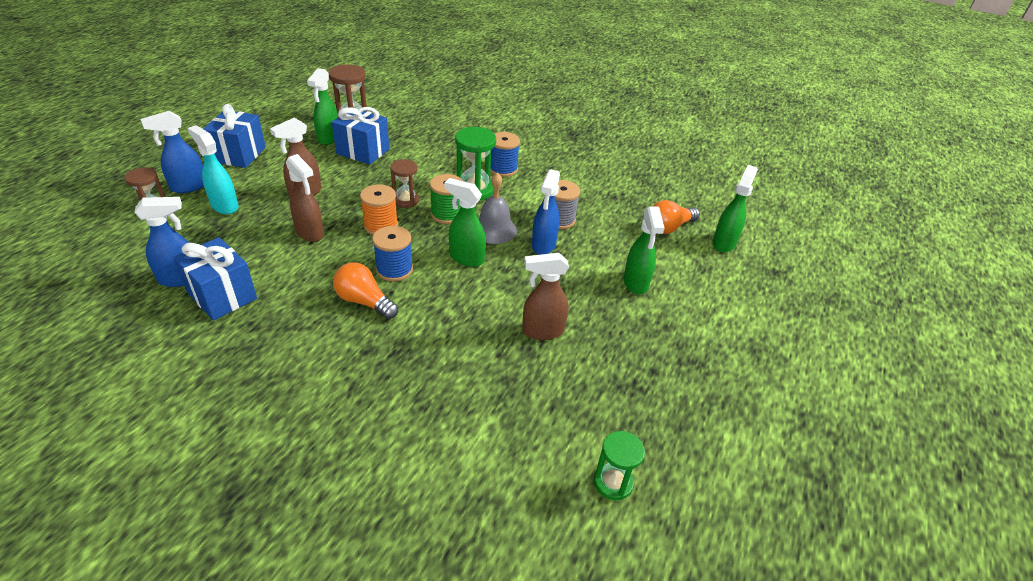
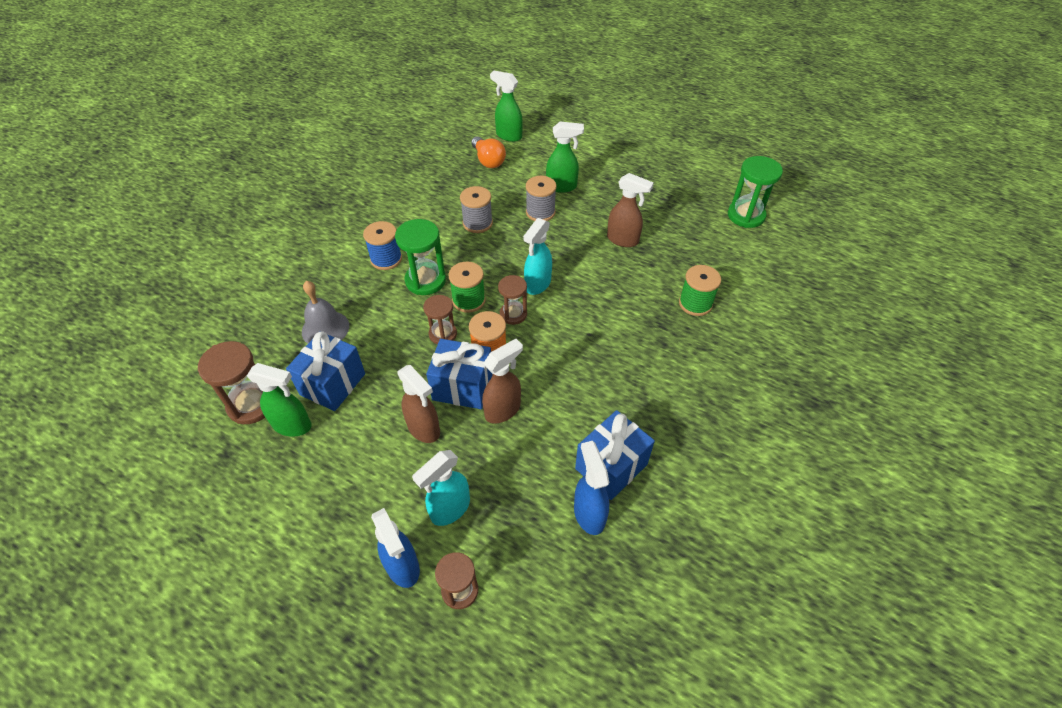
camera: 85 degrees left, 10 degrees up
(239, 155) = (322, 525): blue gift -> blue gift (462, 387)
(364, 301) = (604, 351): orange light bulb -> none
(394, 269) = (558, 334): blue spool -> none
(425, 241) = (513, 314): none -> brown hourglass
(426, 389) = (695, 303): none -> green spool
(466, 258) = (537, 285): green spray bottle -> turquoise spray bottle
(494, 229) = (493, 266): grey bell -> grey bell (325, 328)
(542, 331) = (623, 240): brown spray bottle -> brown spray bottle turned 60 degrees counterclockwise
(543, 245) = (516, 235): blue spray bottle -> none
(584, 264) = (540, 212): none -> grey spool
(613, 482) = (746, 215): green hourglass -> green hourglass, size x1.55

